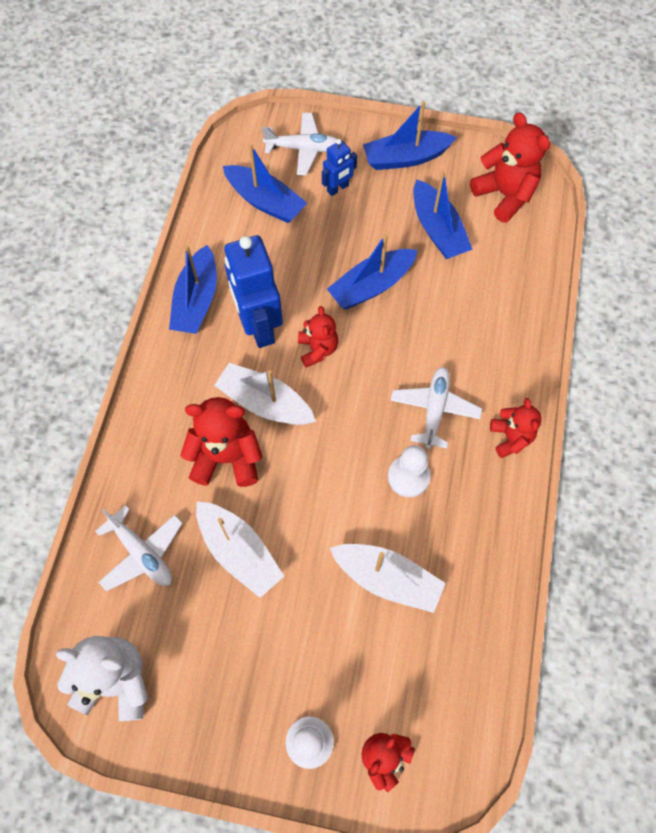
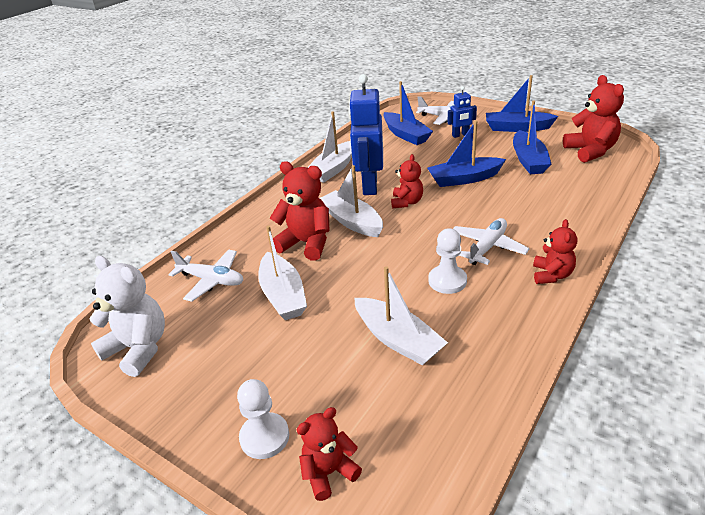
camera: 25 degrees right, 30 degrees down
(142, 553) = (211, 280): white plane -> white plane turned 45 degrees counterclockwise
(197, 301) = (333, 169): blue boat -> white boat

